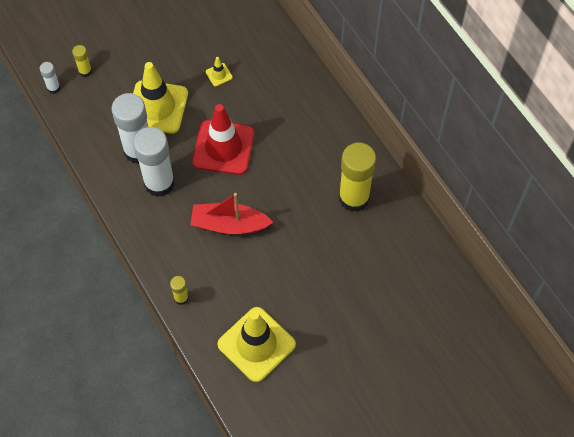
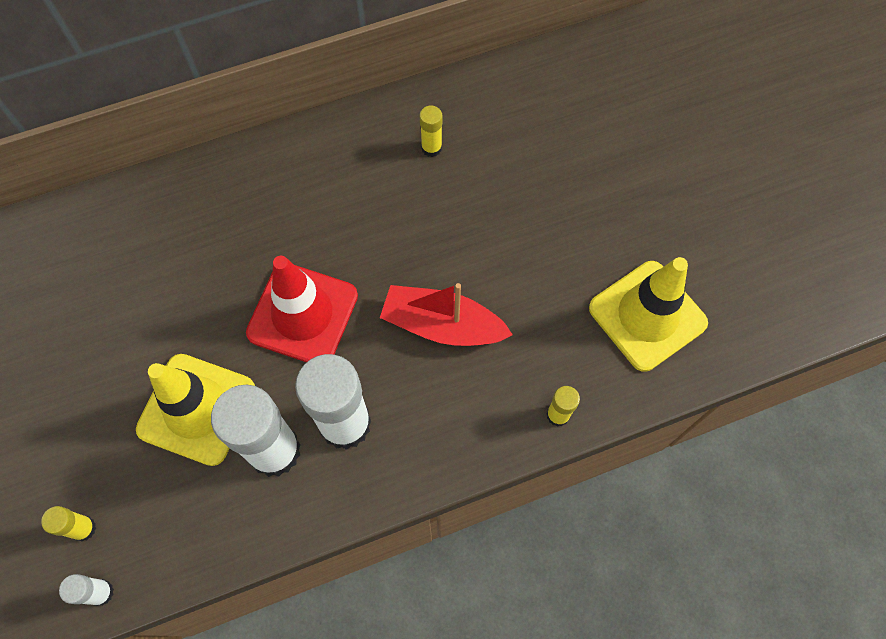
camera: 80 degrees left, 5 degrees up
(219, 74) = (162, 301): yellow traffic cone -> none
(229, 224) = (442, 325): red boat -> red boat turned 90 degrees clockwise
(354, 198) = (431, 148): yellow glue stick -> yellow glue stick, size x0.45

